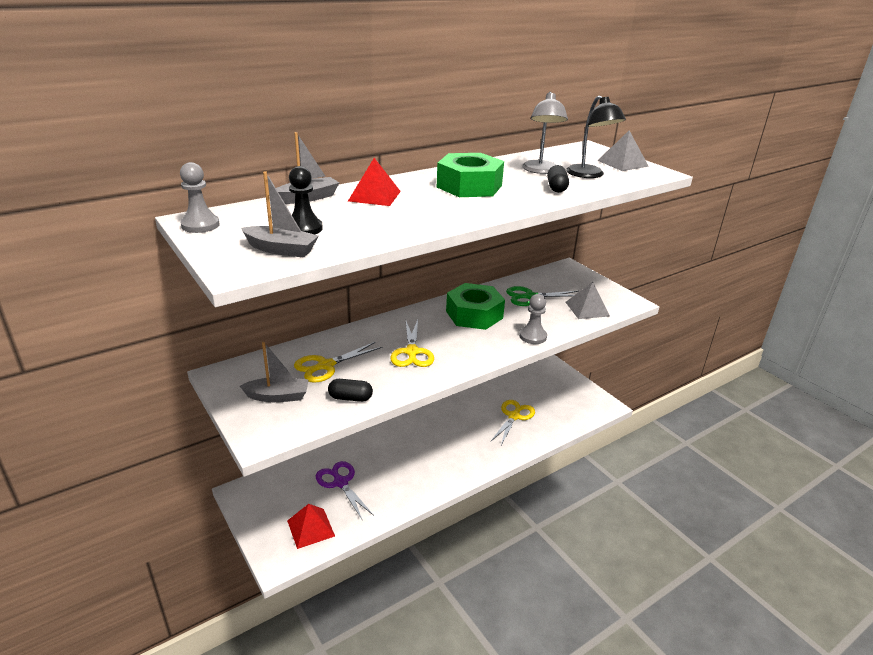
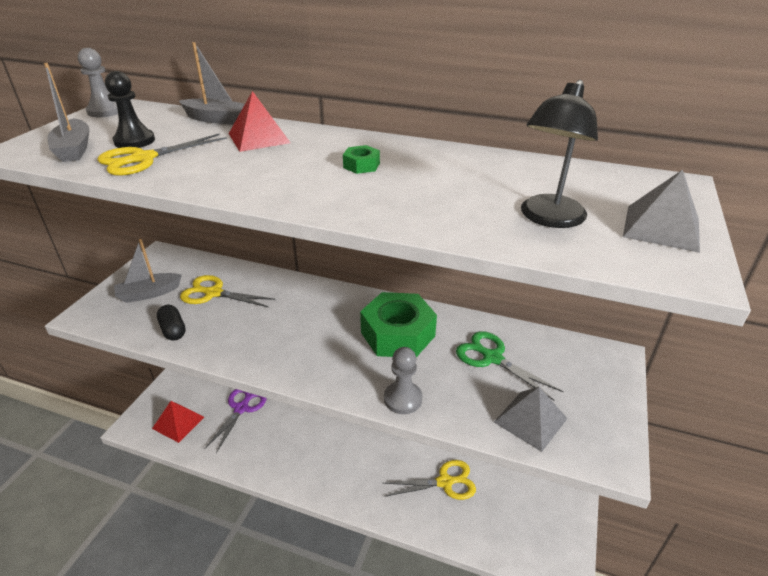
camera: 55 degrees right, 5 degrees up
(278, 396) = (149, 293): grey boat -> grey boat turned 105 degrees clockwise
(412, 352) = (281, 328): yellow scissors -> yellow scissors (144, 159)
(469, 186) = (361, 165): green nut -> green nut, size x0.41
(540, 171) = (497, 184): grey lamp -> none
(556, 188) = (447, 212): black capsule -> none

